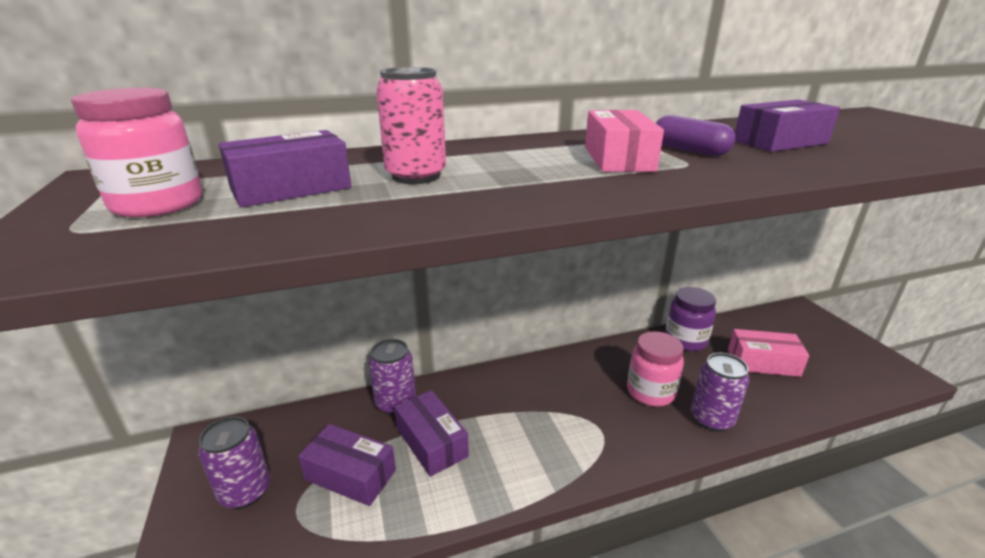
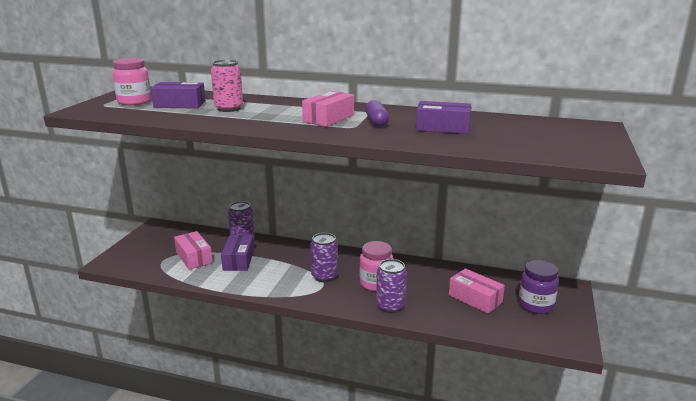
camera: 35 degrees right, 5 degrees down
(245, 491) = (153, 247): purple can -> purple can (324, 276)
(350, 475) = (194, 257): purple box -> pink box
(685, 340) = (442, 271): purple jar -> purple jar (535, 305)

